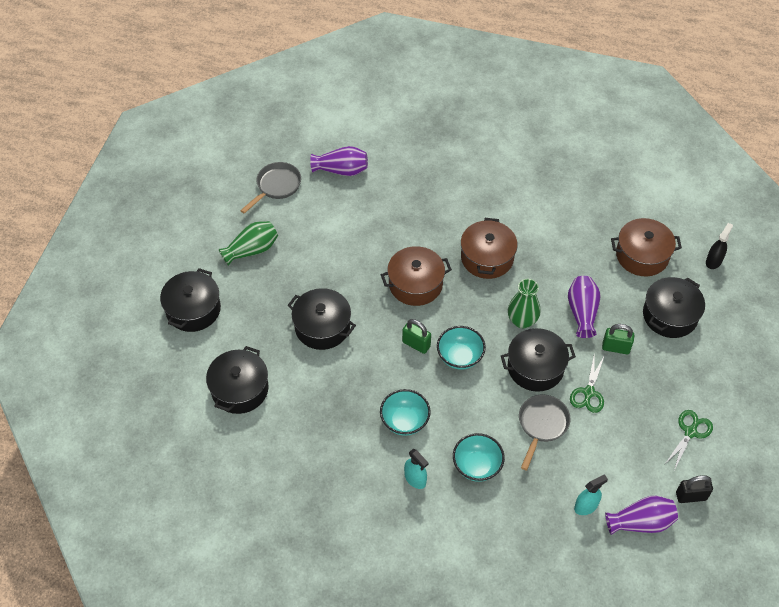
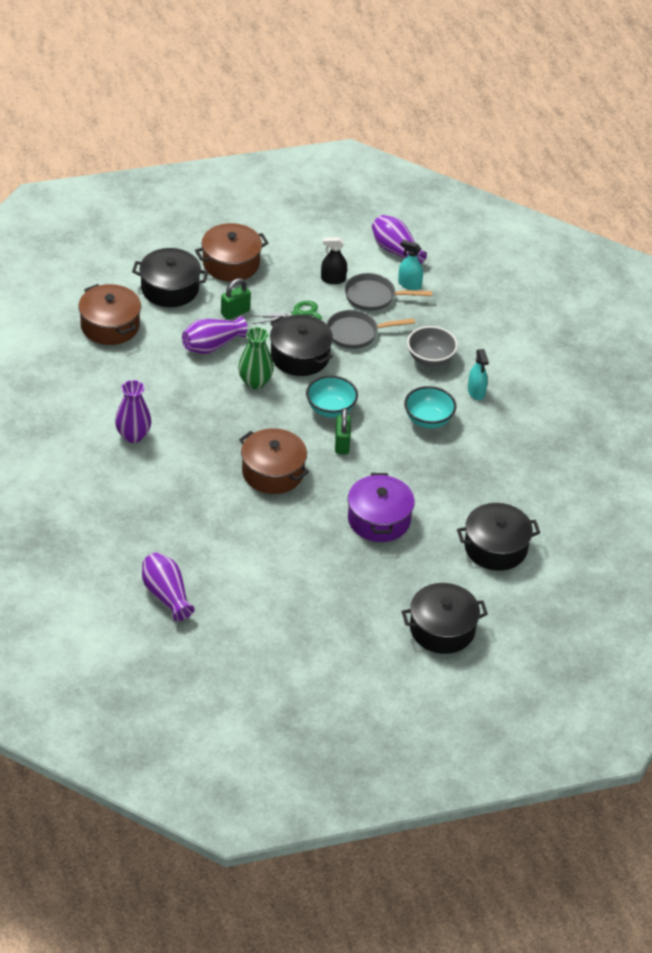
camera: 125 degrees left, 10 degrees down
(252, 250) = (333, 619): green vase -> none
(276, 186) = (232, 641): grey pan -> grey pan (374, 297)
(322, 327) = (379, 519): black pot -> purple pot
(415, 479) = (476, 392): turquoise spray bottle -> turquoise spray bottle turned 150 degrees clockwise
(477, 466) = (430, 359): turquoise bowl -> grey bowl
(487, 258) = (198, 432): brown pot -> brown pot (231, 263)
(508, 217) = (133, 435): none -> purple vase
(615, 348) = (235, 312): green padlock -> green padlock turned 75 degrees clockwise
(690, 432) = (286, 245): green scissors -> none
(691, 496) = (347, 230): black padlock -> none
(713, 261) = (80, 277): black spray bottle -> black spray bottle (333, 279)

